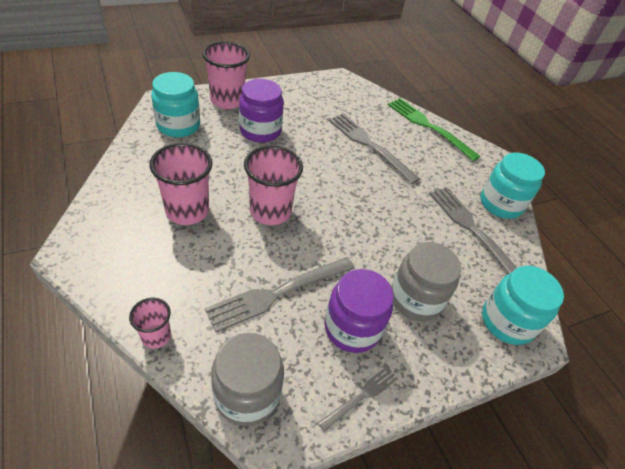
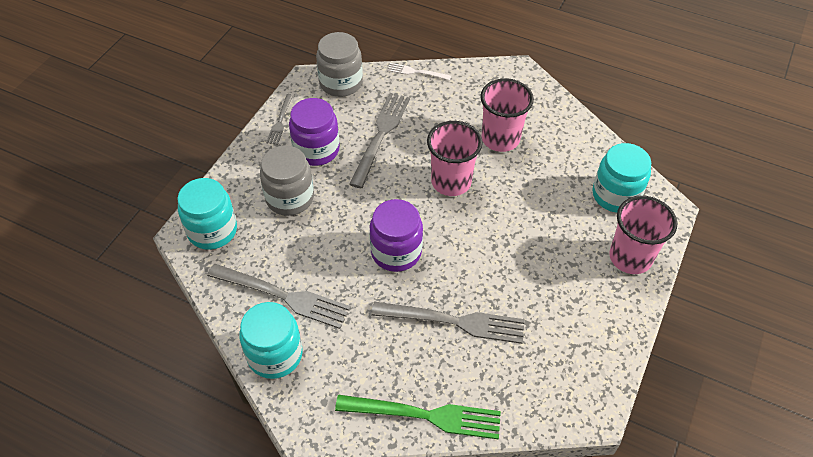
camera: 145 degrees right, 5 degrees up
(156, 336) = (416, 72): pink cup -> white fork
(260, 131) = (557, 248): purple jar -> purple jar (396, 252)

